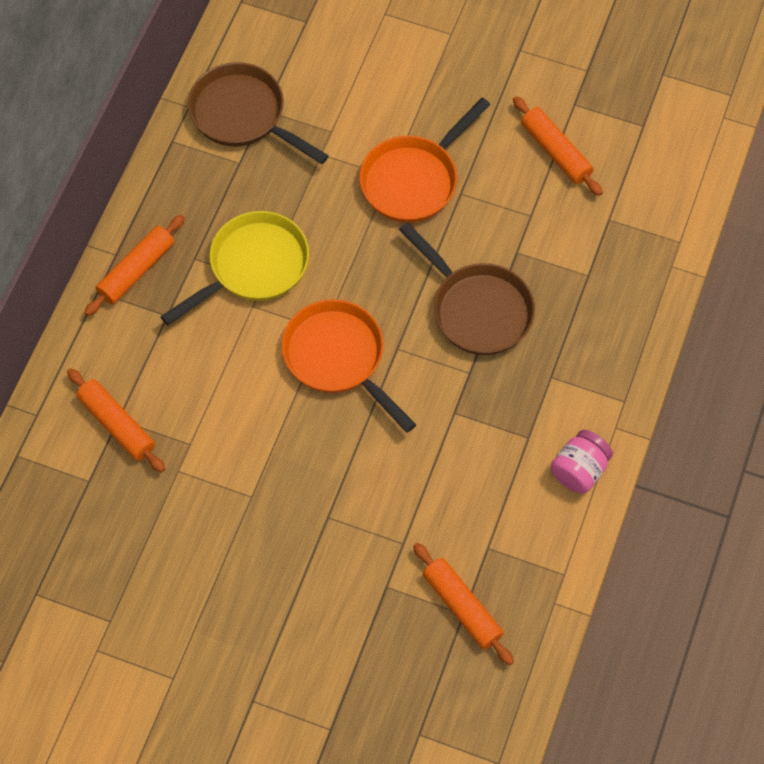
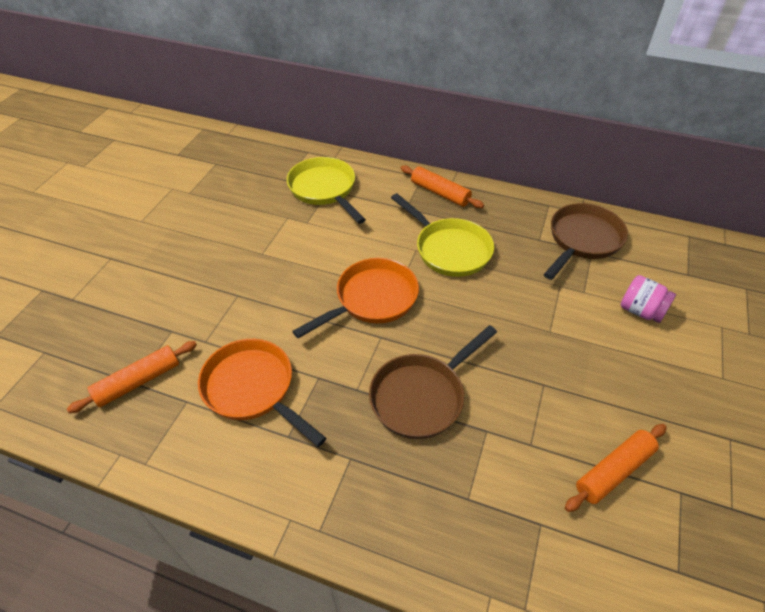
camera: 90 degrees right, 15 degrees down
(117, 425) = (324, 189): orange rolling pin -> yellow pan
(413, 180) = (549, 348): orange pan -> orange pan (253, 389)
(579, 470) = (247, 481): pink jar -> pink jar (641, 311)

